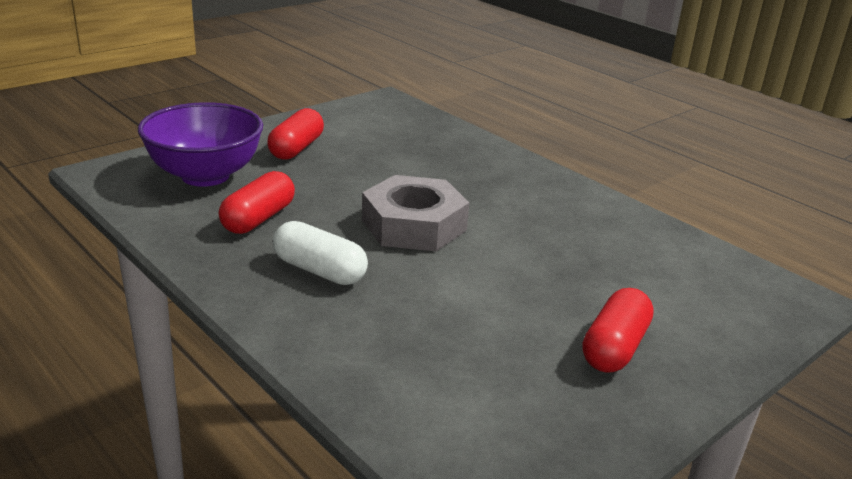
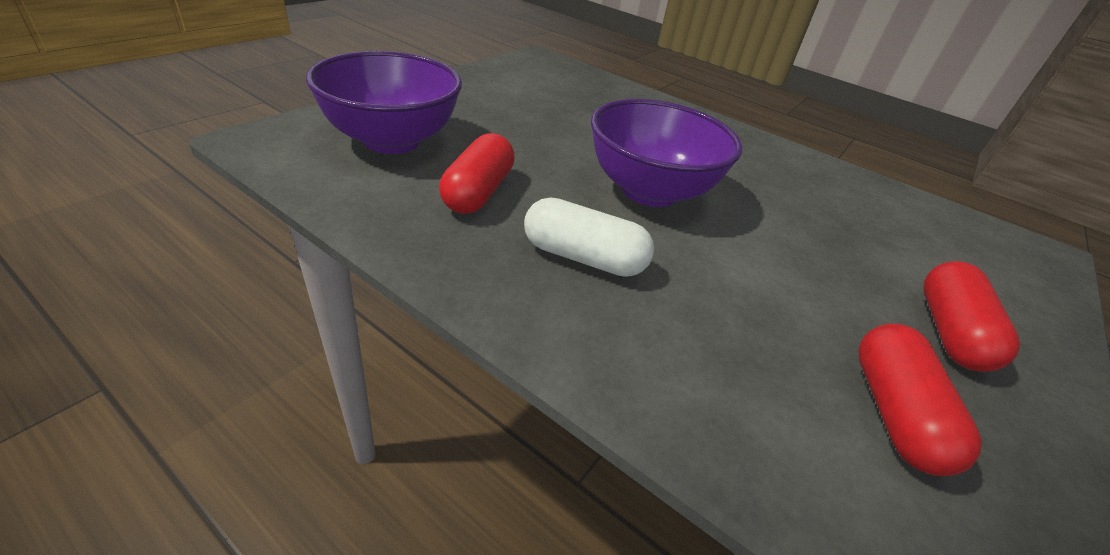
camera: 15 degrees left, 10 degrees up
(296, 148) = (479, 107): red capsule -> red capsule (894, 413)
(413, 225) = (649, 191): grey nut -> purple bowl

